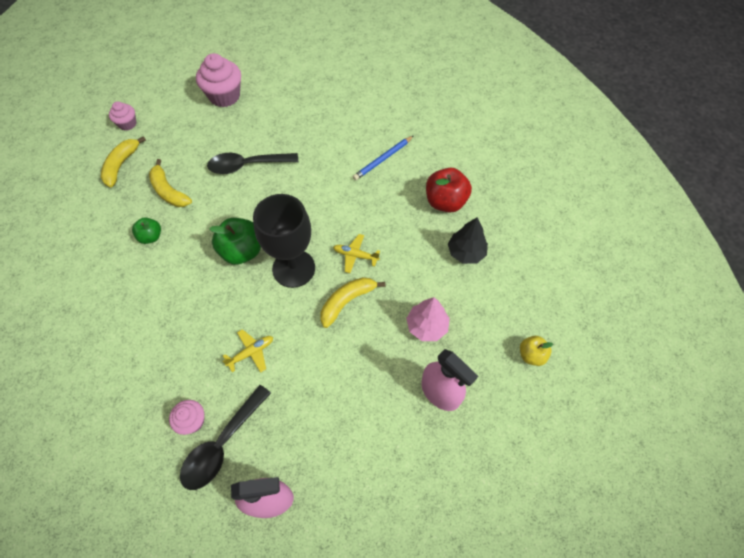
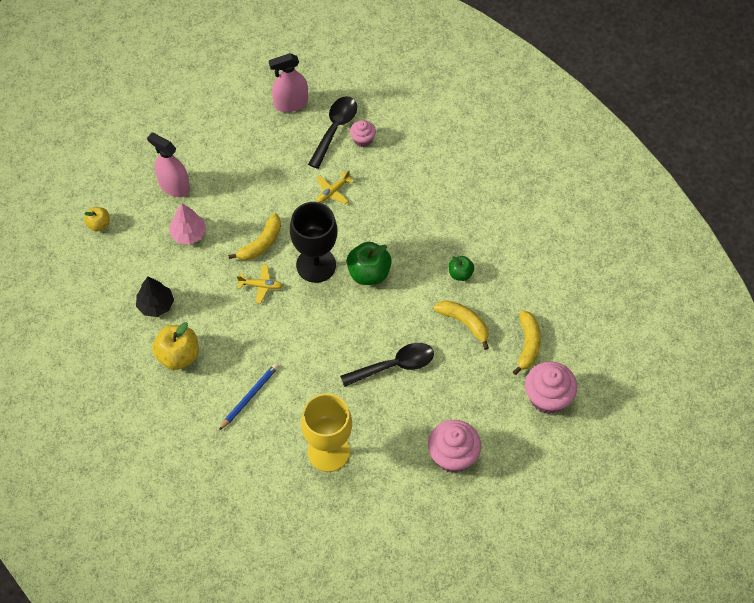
camera: 170 degrees right, 0 degrees up
(127, 124) = (548, 397): pink cupcake -> pink cupcake, size x1.81
(323, 112) = (328, 451): none -> yellow goblet
(445, 202) = (178, 355): red apple -> yellow apple

